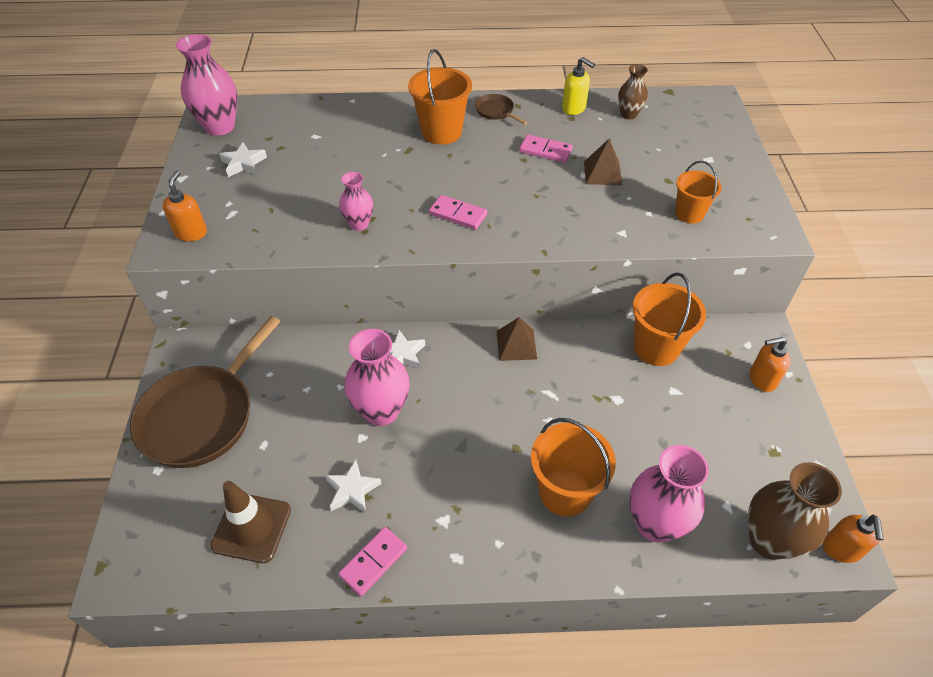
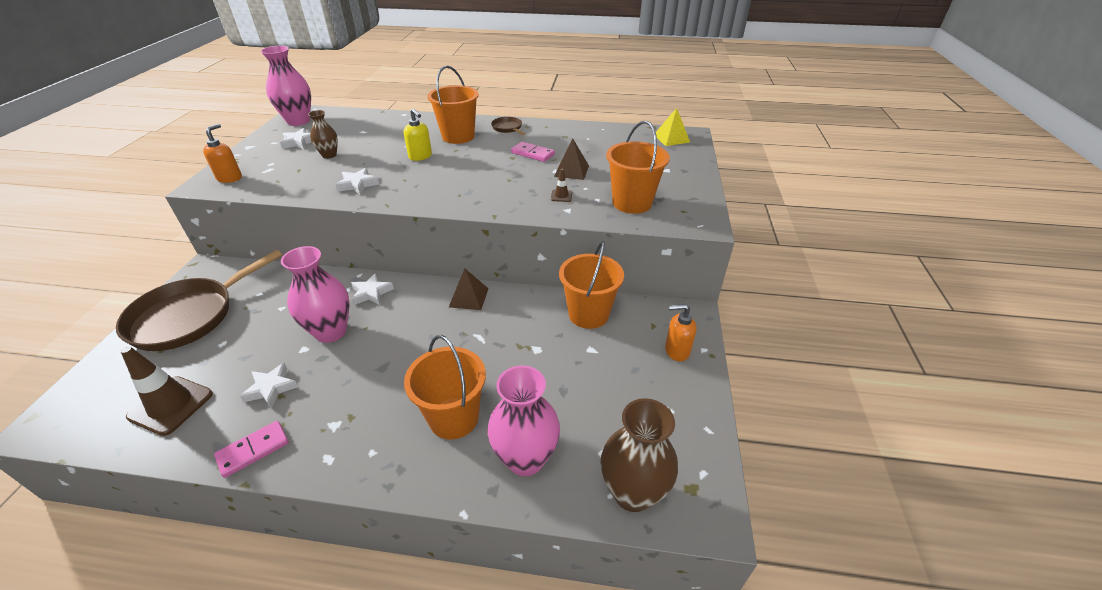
camera: 10 degrees right, 10 degrees down
(359, 224) = (358, 184): pink vase -> white star
(458, 214) = (439, 185): pink domino -> none
(574, 108) = (570, 131): yellow soap dispenser -> yellow soap dispenser (420, 156)
(607, 213) = (561, 196): none -> brown traffic cone
(628, 114) = (612, 138): brown vase -> brown vase (329, 155)
(689, 213) = (632, 203): orange bucket -> orange bucket, size x1.59
(697, 108) = (671, 138): none -> yellow pyramid
(841, 549) = (706, 513): orange soap dispenser -> none

